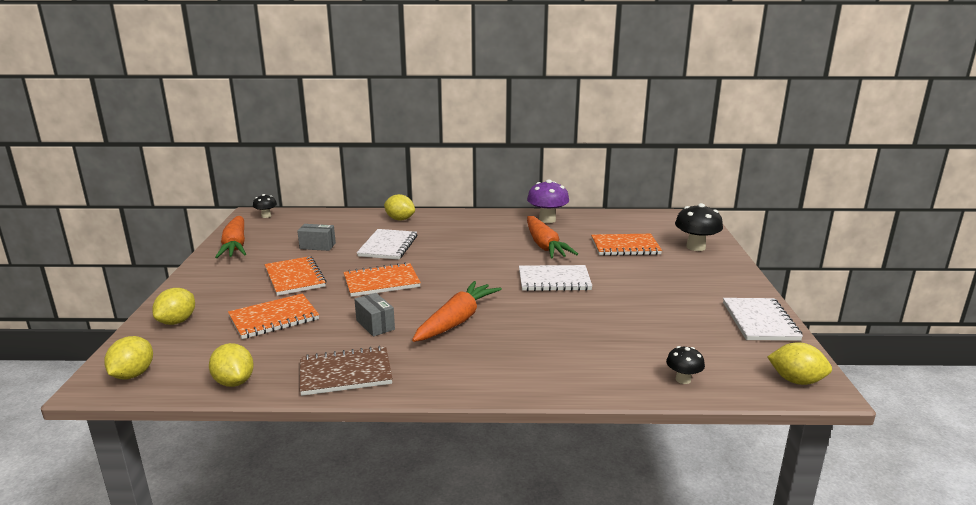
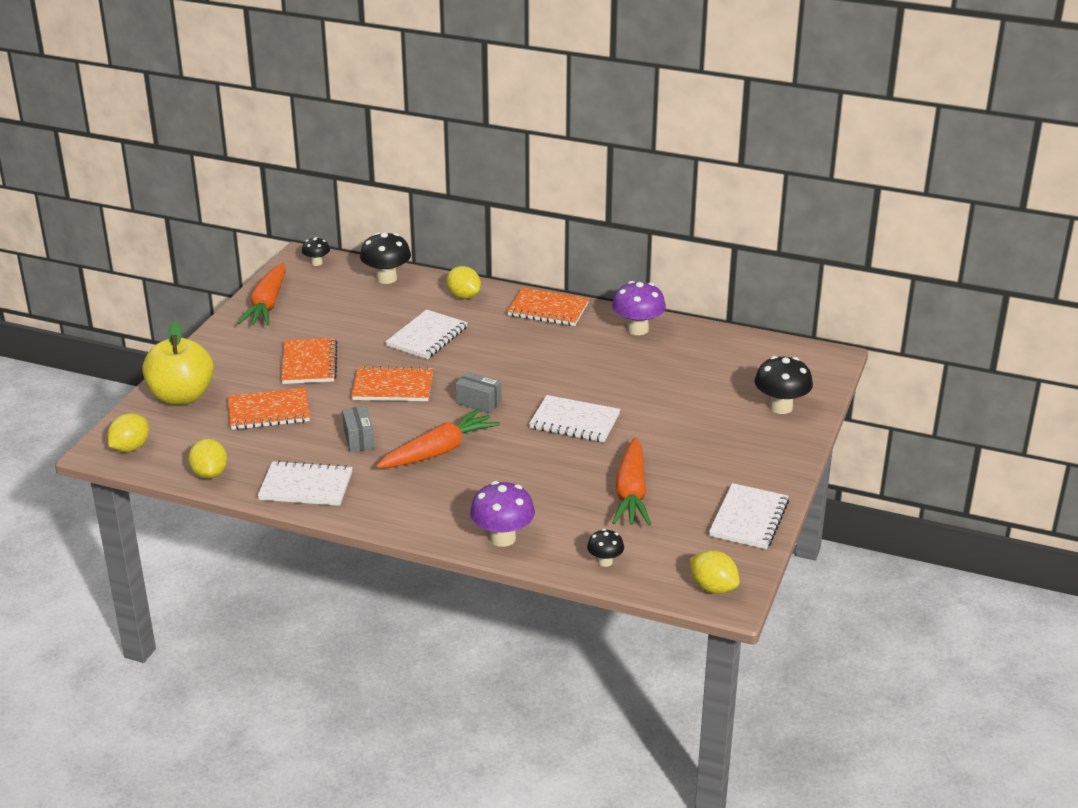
camera: 20 degrees right, 10 degrees up
(177, 321) = (181, 396): yellow lemon -> yellow apple
(317, 246) = (352, 322): grey box -> grey box (478, 402)
(330, 217) = (386, 278): none -> black mushroom
(345, 373) = (306, 486): brown notebook -> white notebook
(544, 246) = (602, 370): orange carrot -> orange carrot (631, 493)
(573, 379) = (502, 538): none -> purple mushroom
(625, 247) = (696, 390): orange notebook -> orange notebook (548, 309)

